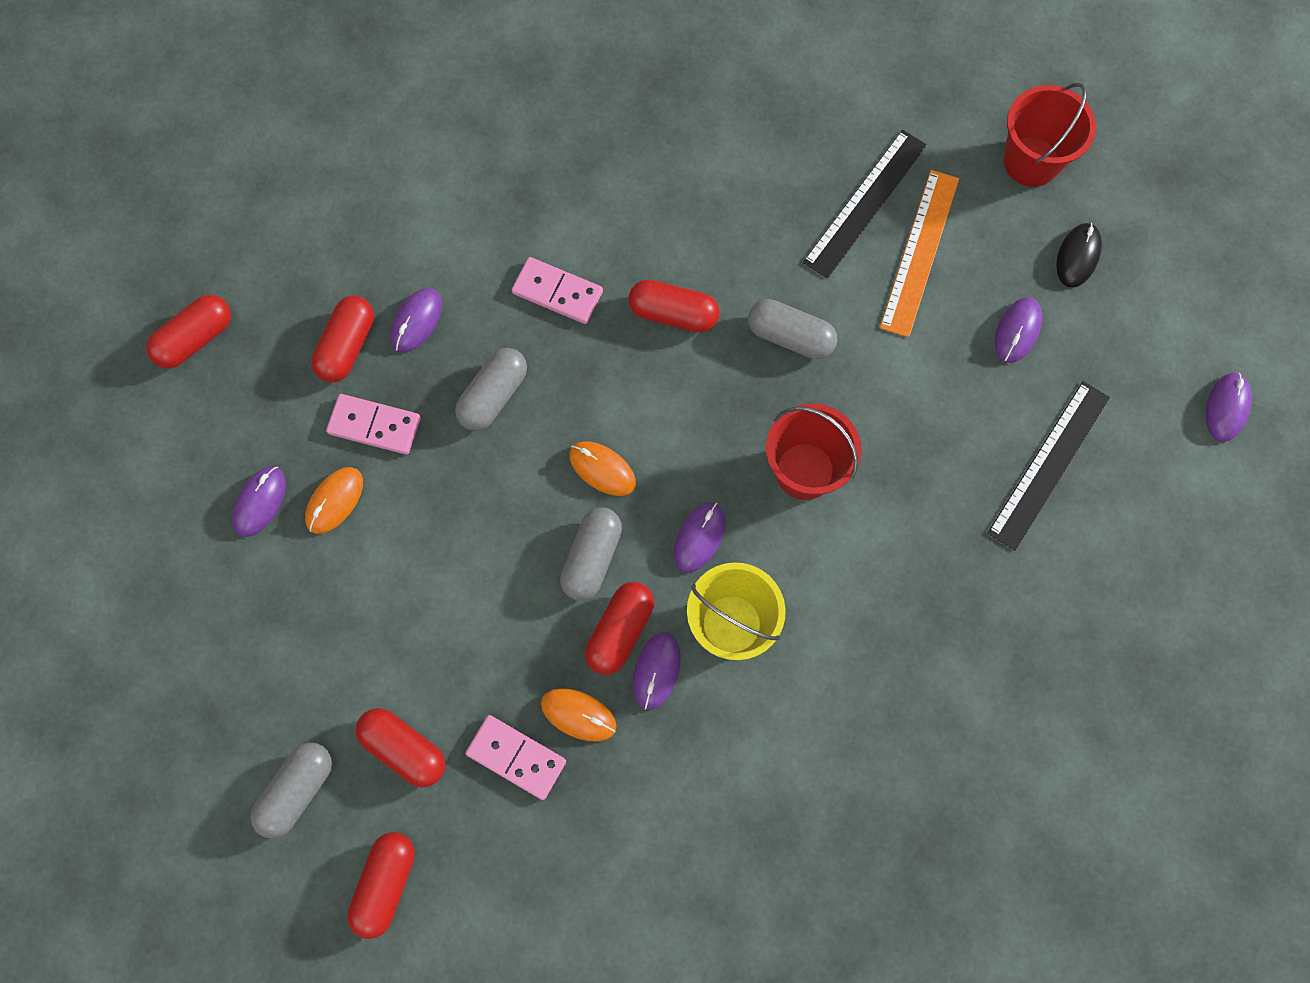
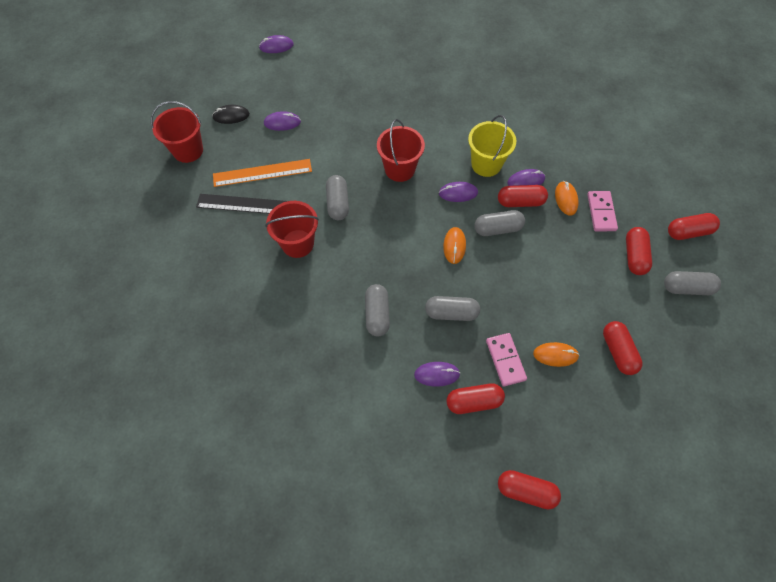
camera: 120 degrees left, 10 degrees down
(260, 502) = (583, 391): purple mouse -> none
(557, 292) = (377, 314): pink domino -> grey capsule
(673, 313) = (356, 256): red capsule -> red capsule (618, 352)
(747, 242) = (297, 243): none -> red bucket
(1048, 464) = (339, 90): black ruler -> none

